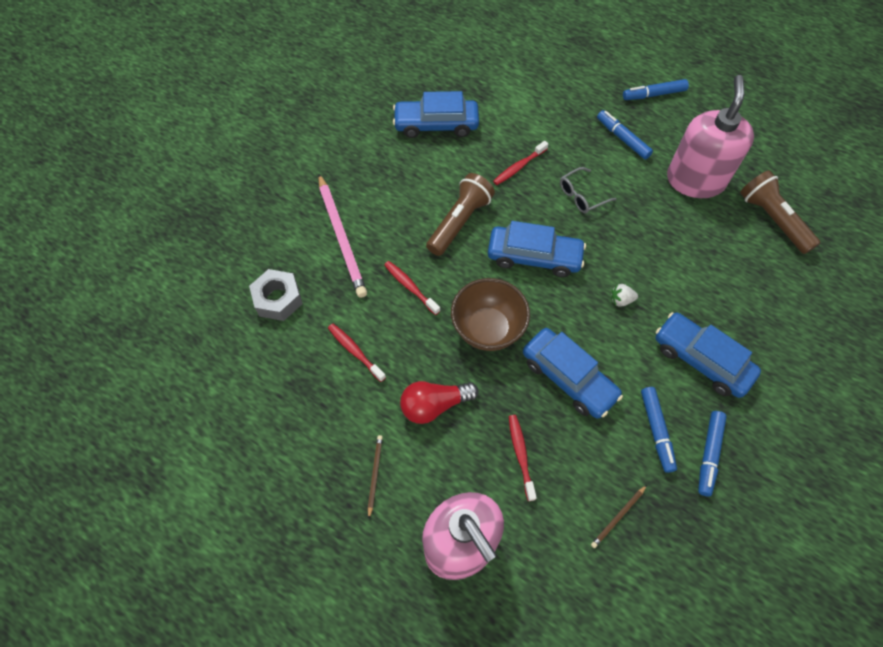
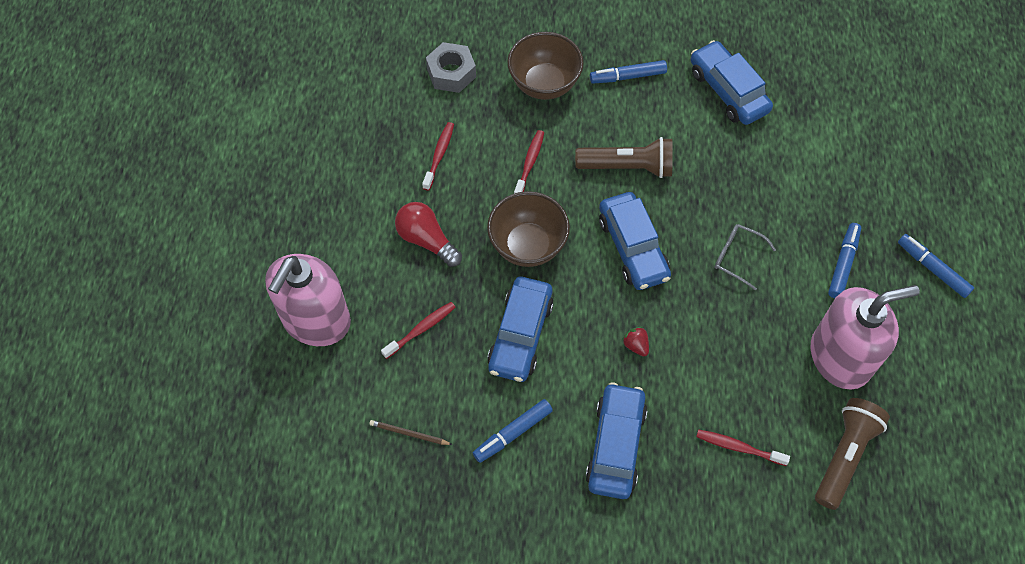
camera: 60 degrees right, 0 degrees up
(341, 237) = (544, 84): pink pencil -> brown bowl
(375, 475) = (339, 228): brown pencil -> none
(518, 167) = (730, 185): red toothbrush -> red toothbrush (738, 447)
(621, 300) = (636, 345): white strawberry -> red strawberry
(709, 454) = (516, 490): blue marker -> blue marker (627, 76)

